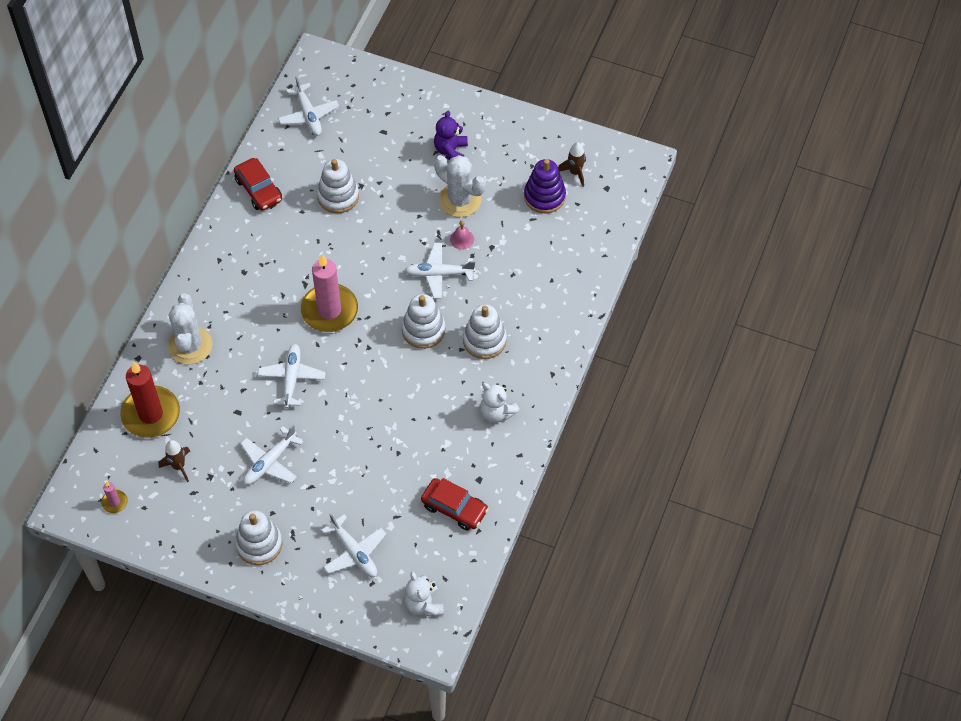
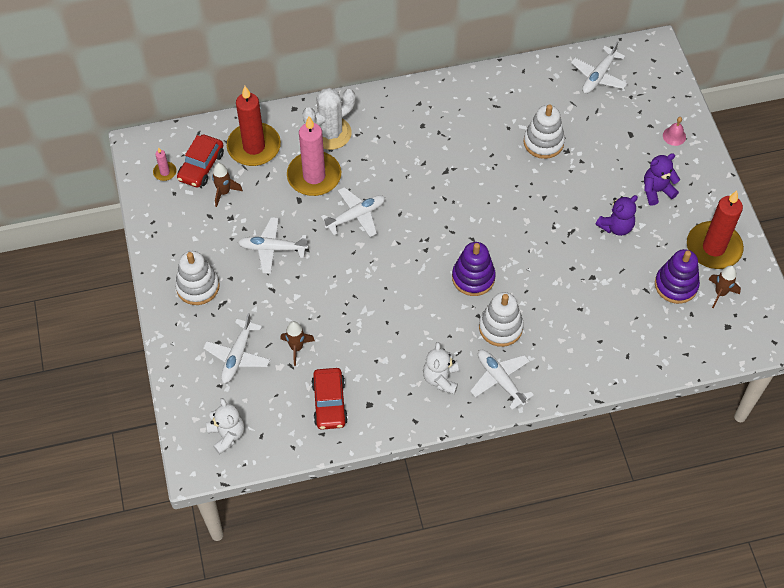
camera: 55 degrees right, 0 degrees up
(259, 189) = (502, 88): red car -> red car (201, 166)
(329, 310) = (436, 202): pink candle -> pink candle (314, 176)
(383, 502) = (296, 348): none -> brown rocket
(423, 330) = (473, 277): white stacking toy -> purple stacking toy
(423, 604) = (227, 435): white teddy bear -> white teddy bear turned 120 degrees clockwise
(439, 274) = (534, 256): white plane -> white plane (500, 380)
(460, 200) = (616, 226): white cactus -> purple teddy bear
(462, 239) = (581, 251): pink bell -> pink bell (674, 136)
(533, 149) = (713, 247): none -> red candle

